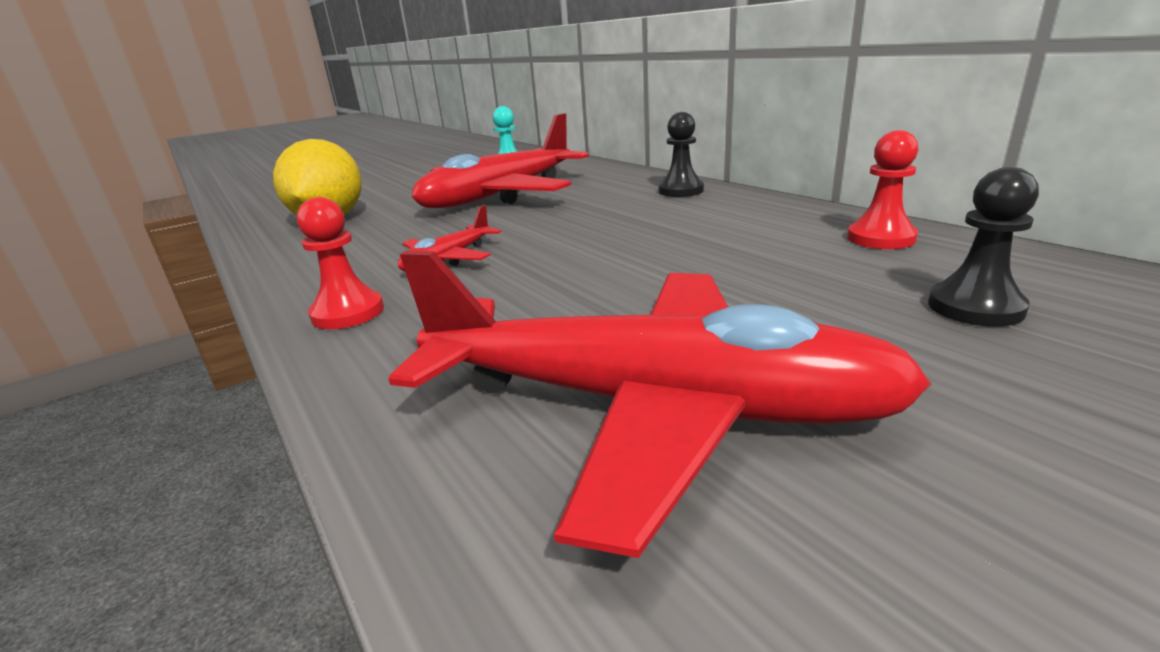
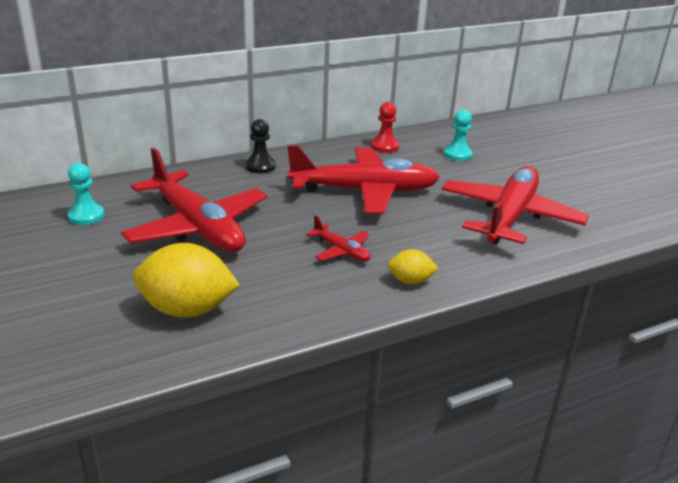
camera: 85 degrees left, 5 degrees up
(348, 313) = (410, 281): red pawn -> yellow lemon
(658, 248) = (365, 191): none -> red plane
(975, 307) = (457, 155): black pawn -> turquoise pawn

